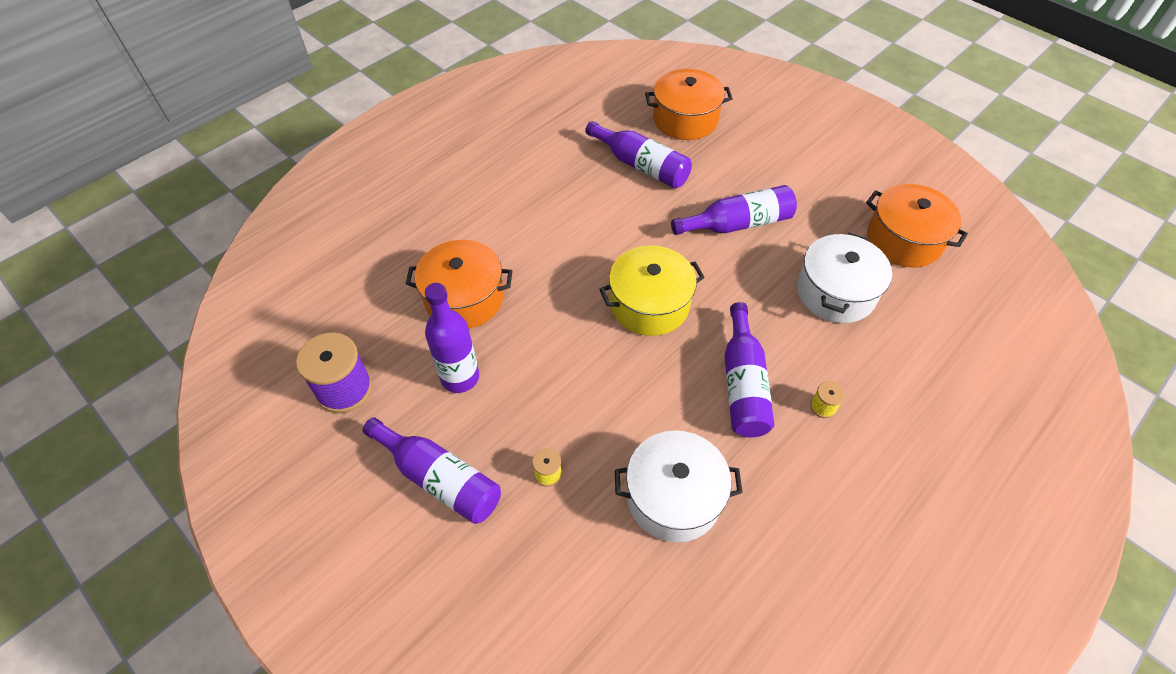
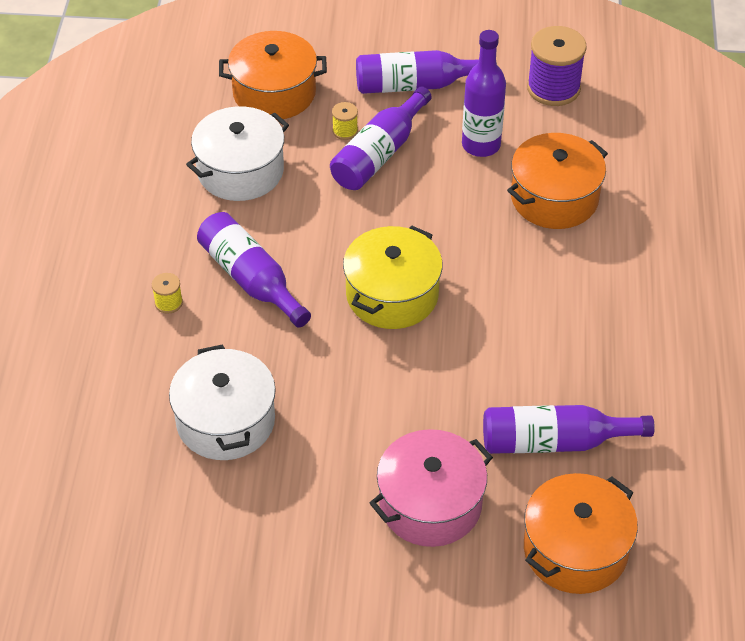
camera: 140 degrees right, 5 degrees down
(737, 224) = (384, 437): purple bottle -> purple bottle (379, 154)
(742, 178) = (430, 504): none -> pink pot
(903, 240) = (190, 538): orange pot -> orange pot (274, 93)

